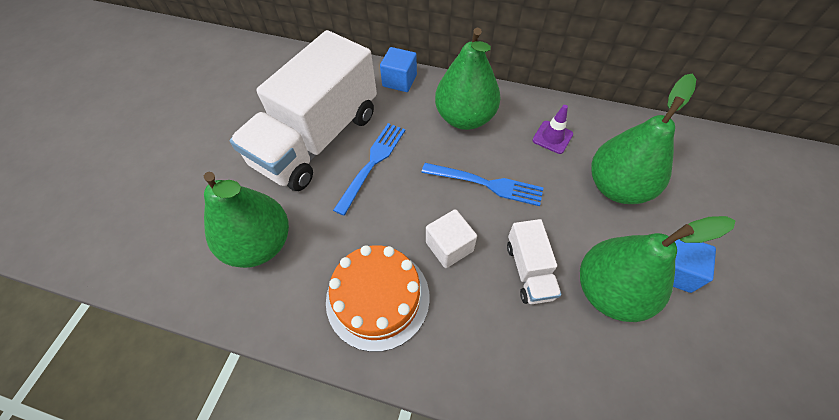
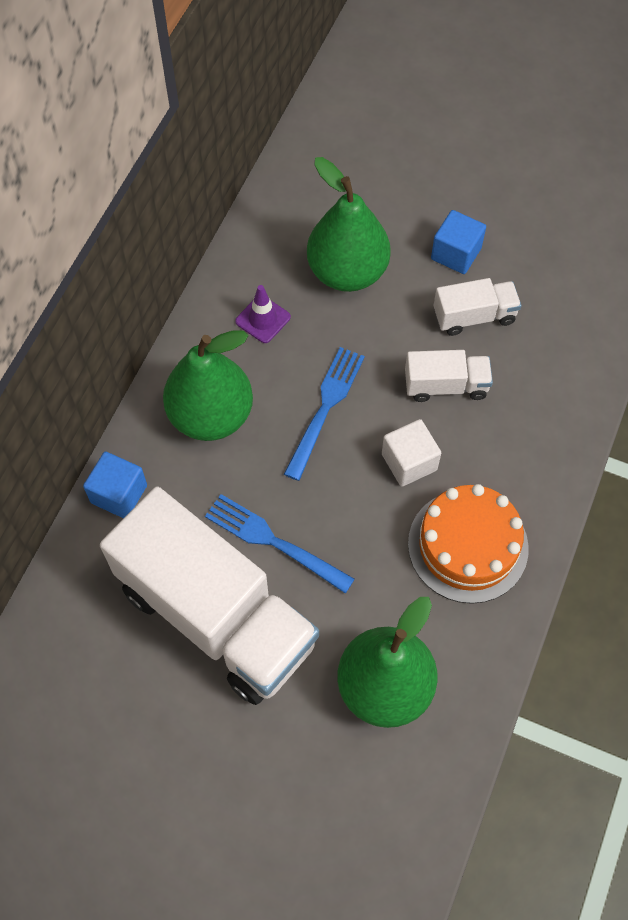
camera: 85 degrees left, 5 degrees up
(609, 291) = (474, 316): green pear -> white truck

